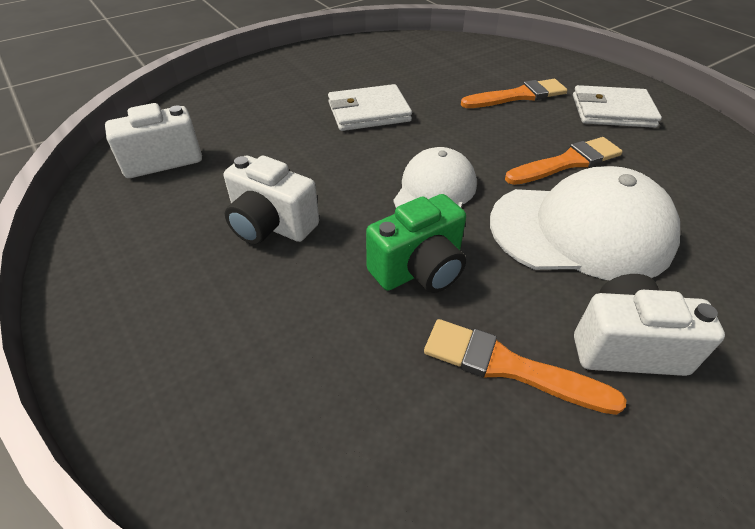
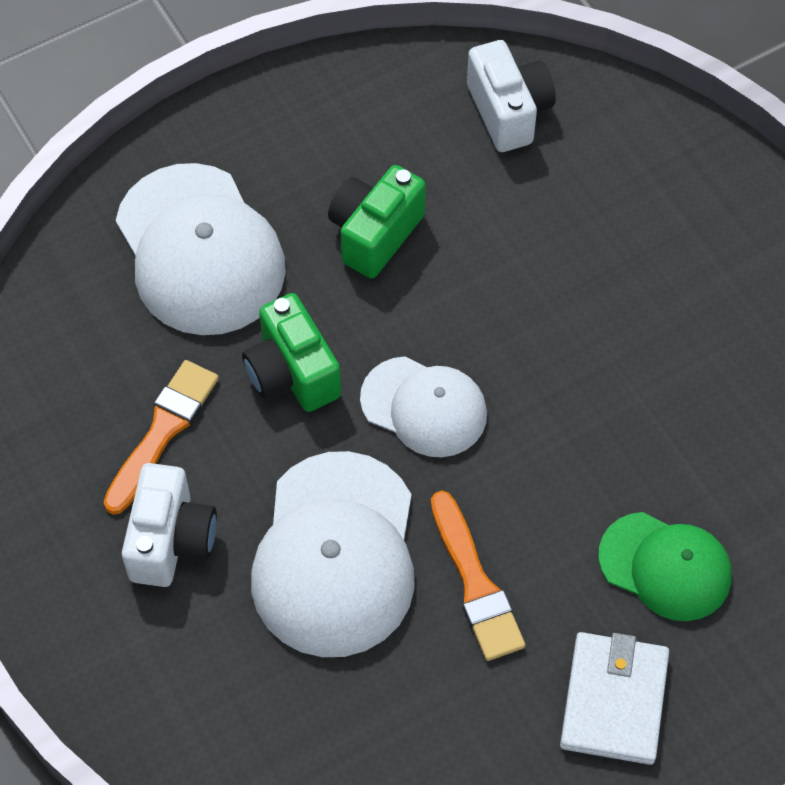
camera: 95 degrees right, 15 degrees up
(271, 225) = (375, 234): white camera -> green camera
(279, 356) = (200, 250): none -> white cap
(369, 112) = (617, 345): white wallet -> none
(518, 96) = (665, 566): orange brush -> green cap

